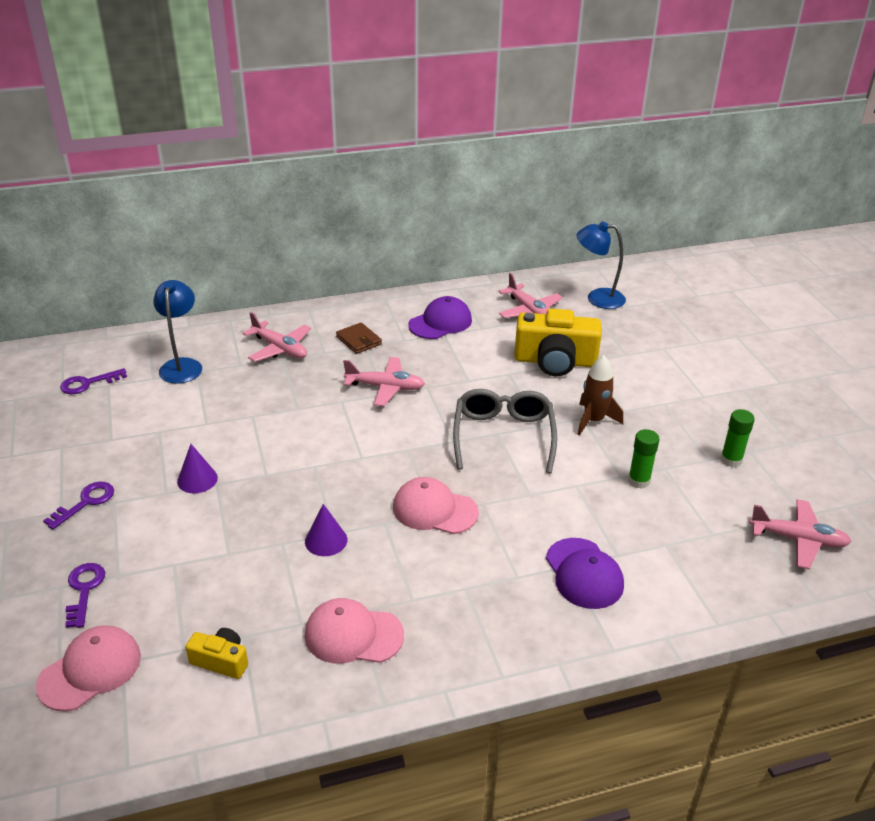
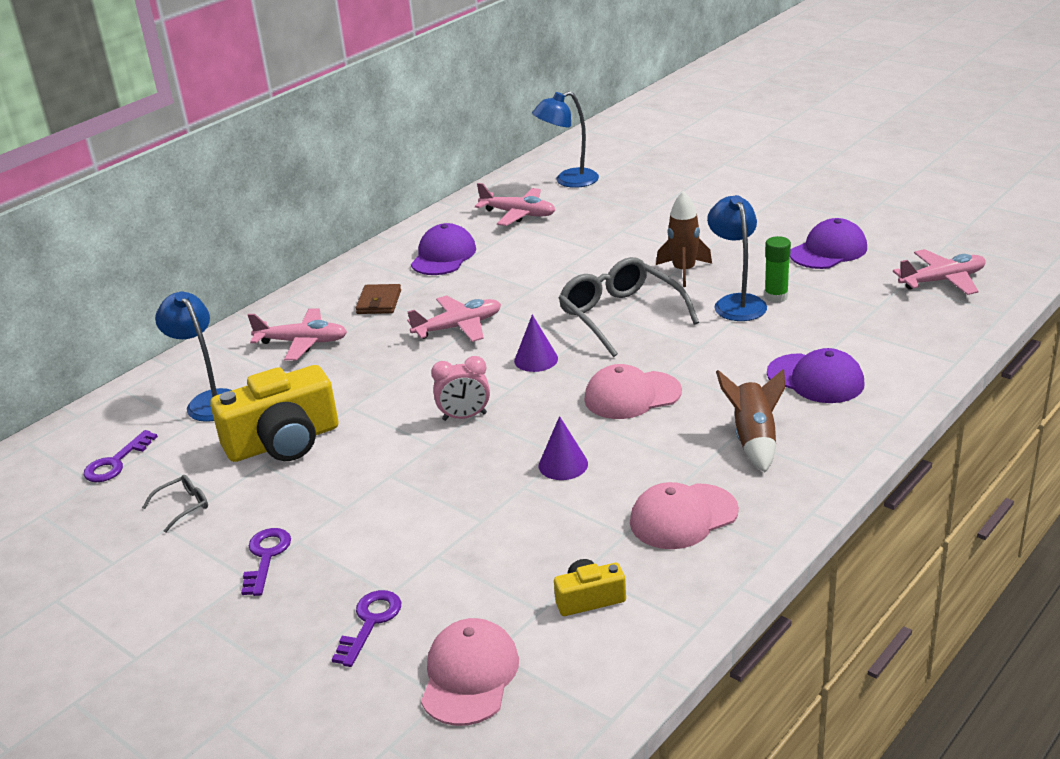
camera: 30 degrees left, 5 degrees down
(84, 590) = (370, 622): purple key -> purple key turned 60 degrees clockwise
(85, 437) = (183, 506): none -> grey glasses
(197, 479) = (365, 481): purple cone -> purple cone (536, 359)
(309, 463) = (464, 417): none -> pink clock
(359, 340) = (379, 302): brown wallet -> brown wallet turned 75 degrees clockwise
(476, 600) = (754, 439): none -> brown rocket
(555, 361) = (593, 242): yellow camera -> yellow camera (283, 442)
(602, 470) = (736, 302): none -> blue lamp
(731, 460) = (828, 251): green glue stick -> purple cap

